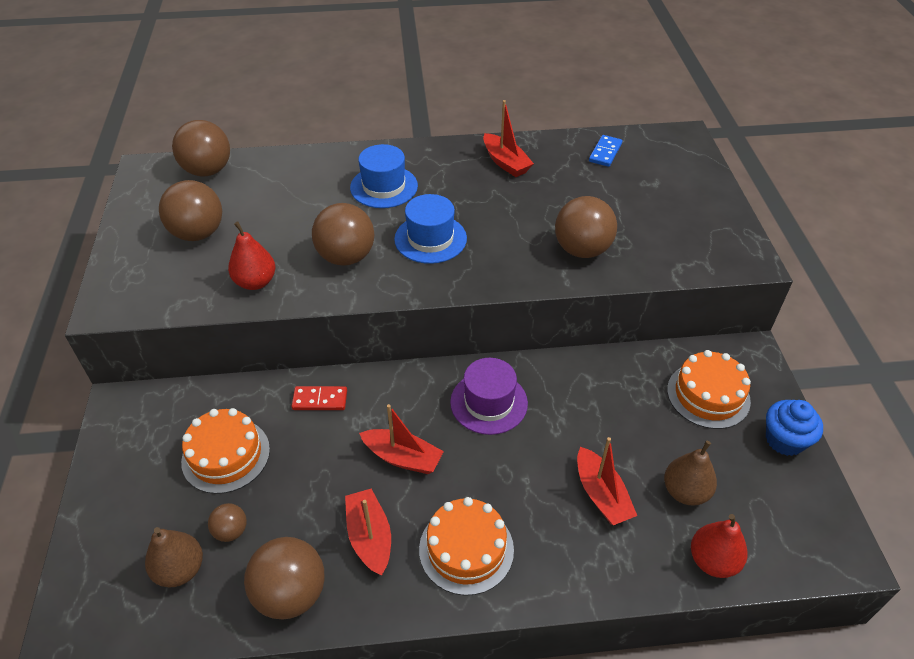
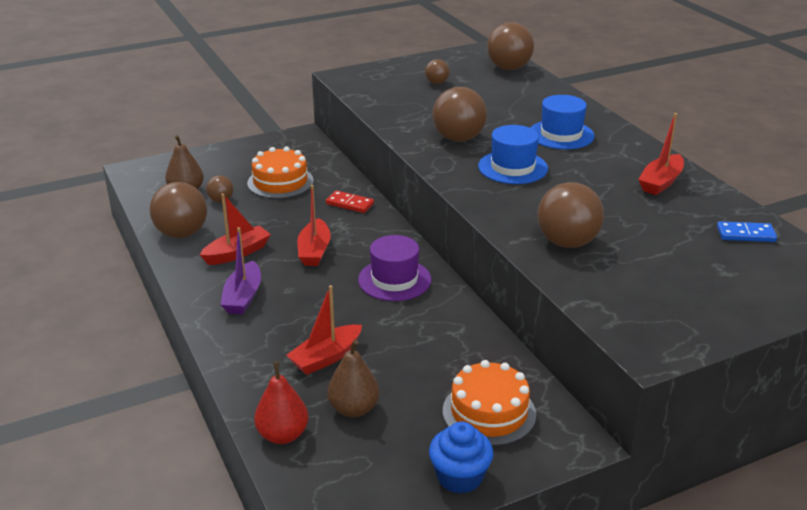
camera: 70 degrees right, 15 degrees down
(198, 233) = (437, 83): brown ball -> brown ball, size x0.51
(255, 282) = (403, 113): red pear -> none
(320, 400) = (350, 204): red domino -> red domino turned 45 degrees counterclockwise
(466, 549) = (243, 297): orange cake -> purple boat

